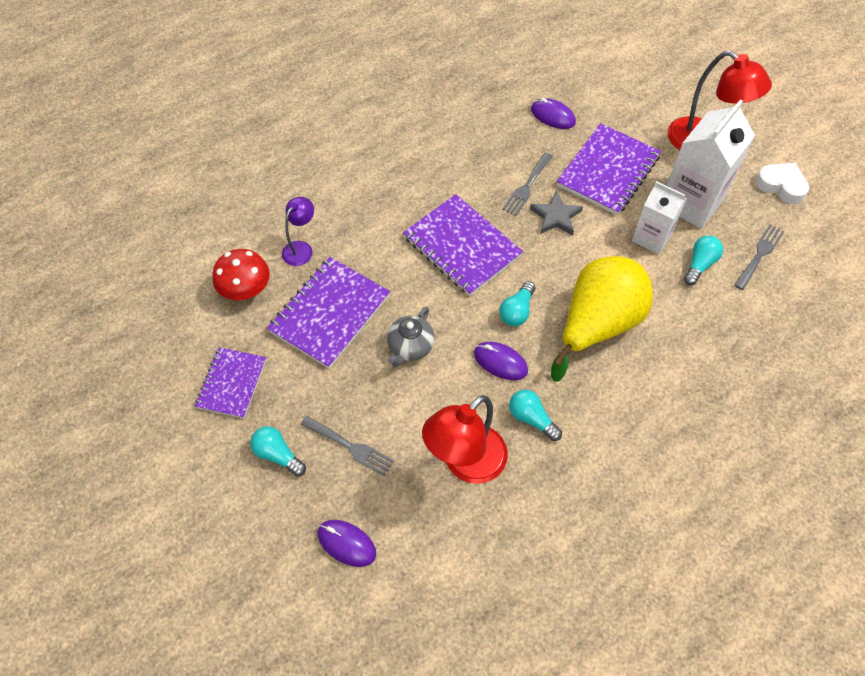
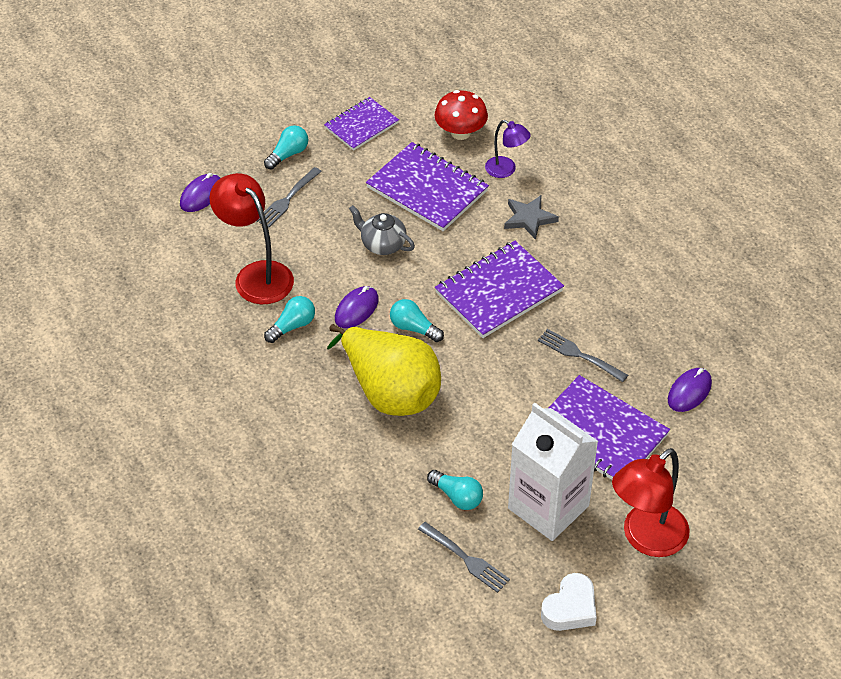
camera: 95 degrees right, 10 degrees down
(232, 383) = (361, 125): purple notebook -> purple notebook turned 60 degrees counterclockwise
(555, 216) = (534, 375): grey star -> grey star (529, 218)
(651, 237) = (499, 458): white carton -> none

